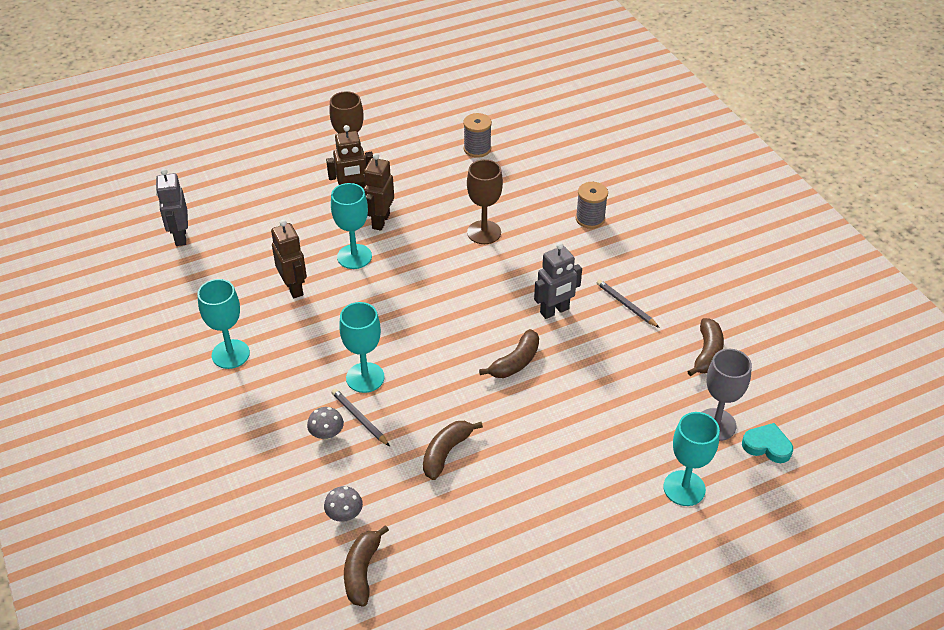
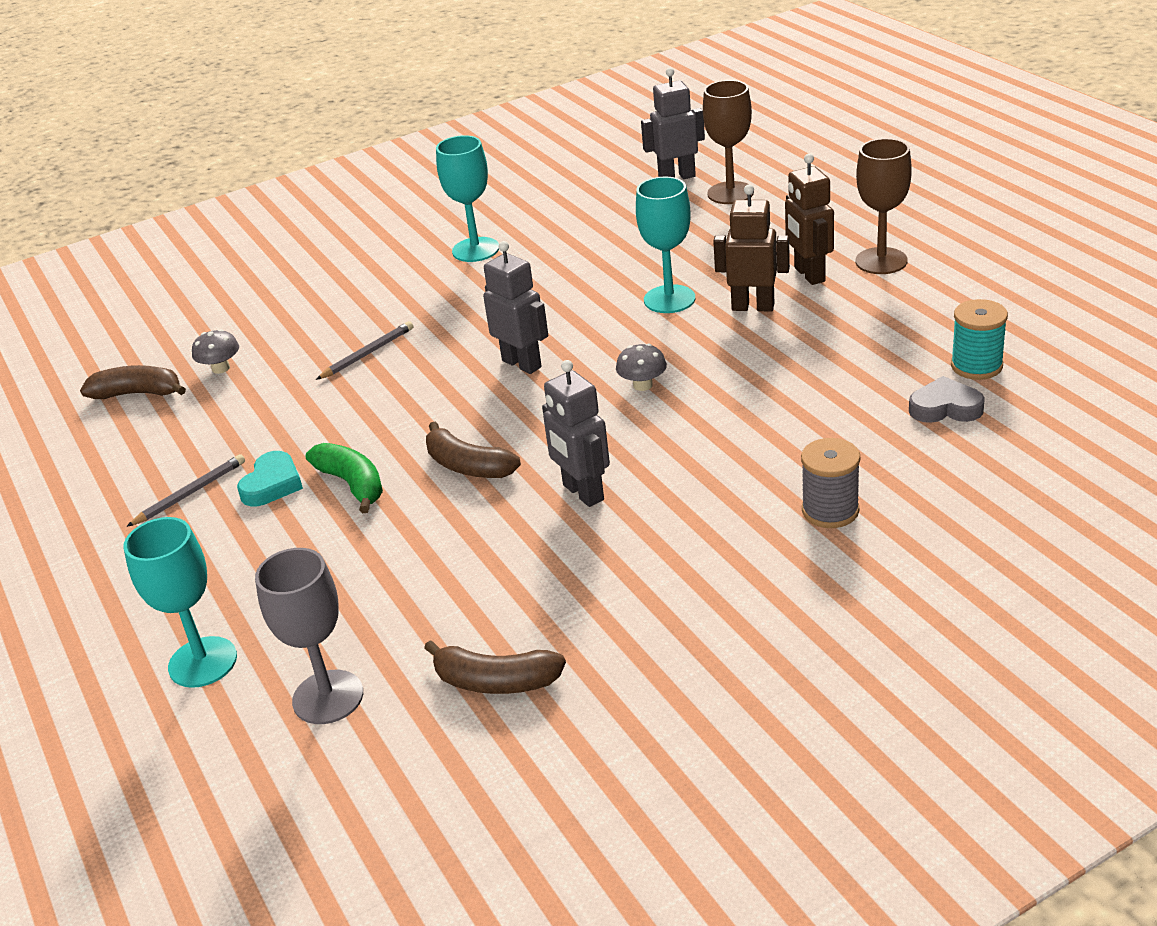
camera: 90 degrees right, 10 degrees down
(294, 288) = (597, 267): brown robot -> none
(326, 434) = (345, 335): grey mushroom -> grey mushroom (642, 385)
(365, 377) = (437, 346): turquoise goblet -> none
(406, 332) = (522, 363): none -> grey robot
(446, 453) = (303, 427): brown banana -> none
(477, 149) = (976, 366): grey spool -> turquoise spool
(484, 232) = (756, 401): brown goblet -> brown goblet (730, 193)
(512, 166) = (945, 407): none -> grey heart
(521, 421) = (352, 484): none -> green banana
(626, 305) = (608, 571): grey pencil -> grey pencil (190, 493)
(767, 446) = (273, 767): turquoise heart -> turquoise heart (272, 484)

